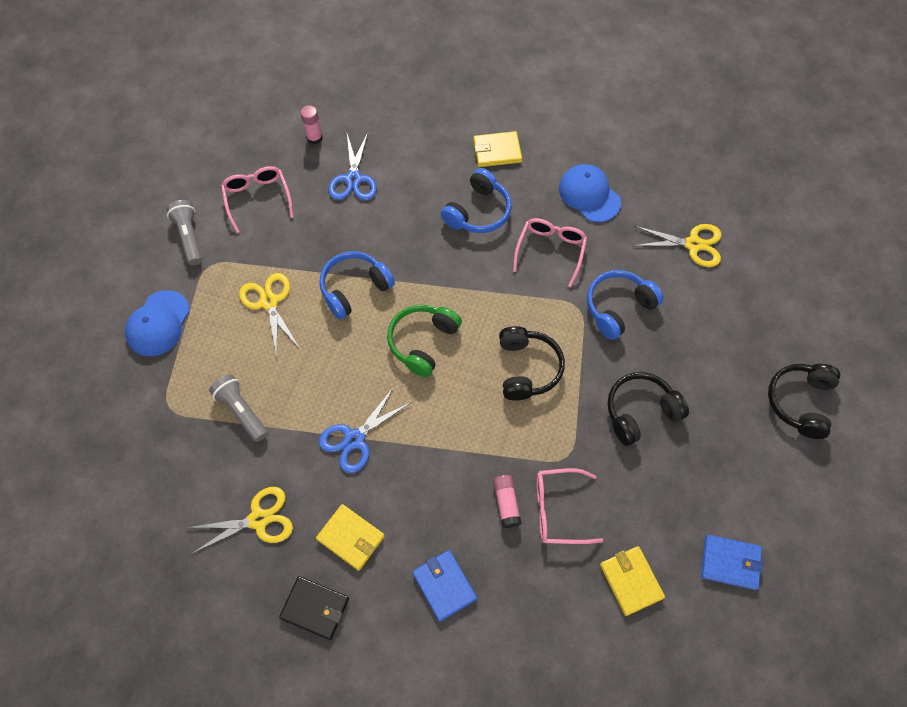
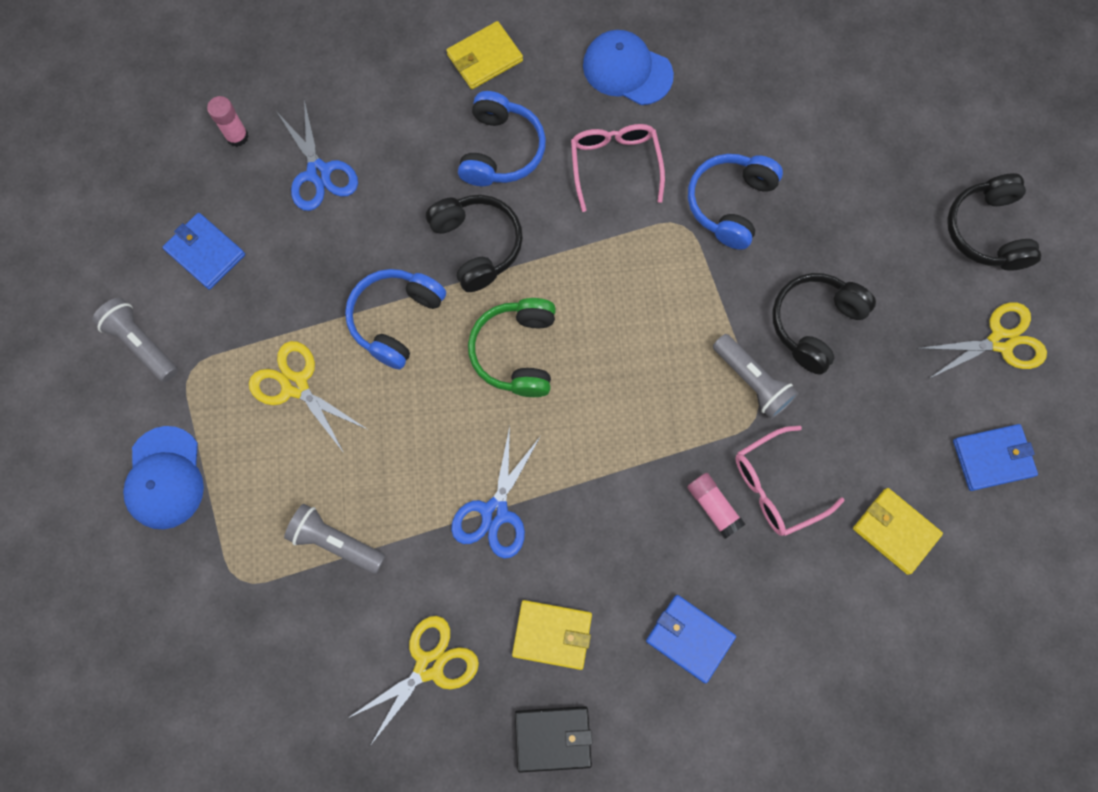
camera: 25 degrees left, 10 degrees up
(257, 199) = (205, 252): pink glasses -> blue wallet
(527, 368) = (659, 329): black headphones -> black headphones (477, 245)
(576, 431) = (752, 381): none -> grey flashlight
(693, 244) = (781, 84): yellow scissors -> yellow scissors (1000, 341)

